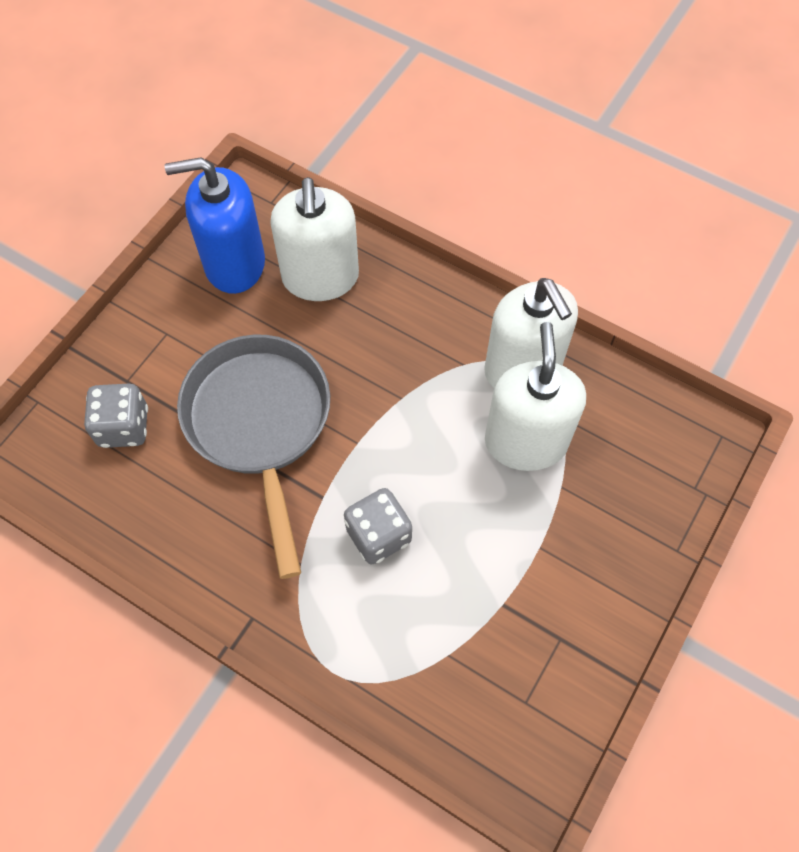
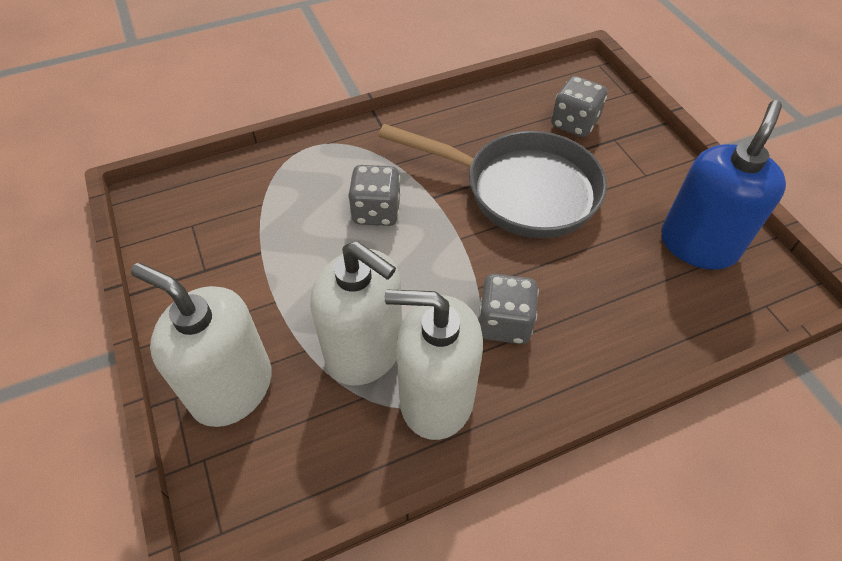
camera: 125 degrees right, 10 degrees down
(320, 277) = (647, 297): white soap dispenser -> white soap dispenser (232, 388)
(422, 360) = (504, 323): none -> grey dice

